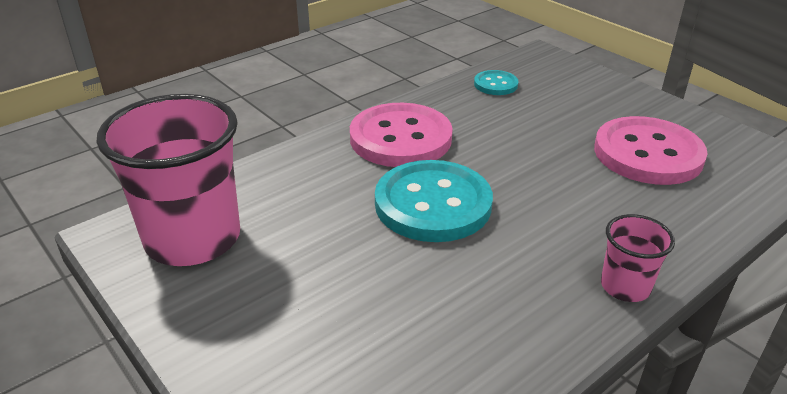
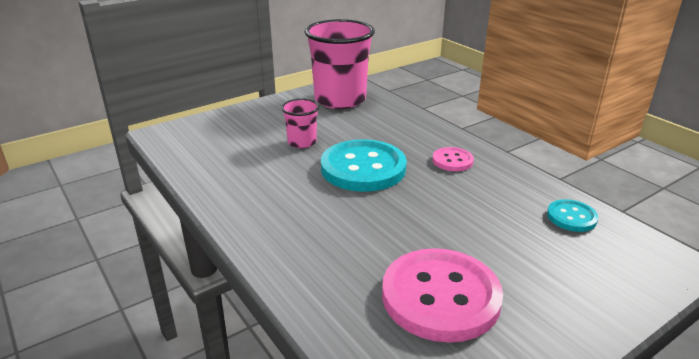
camera: 95 degrees right, 5 degrees down
(400, 138) = (452, 161): pink button -> pink button, size x0.49
(625, 286) = (252, 235): pink cup -> pink cup (302, 142)

